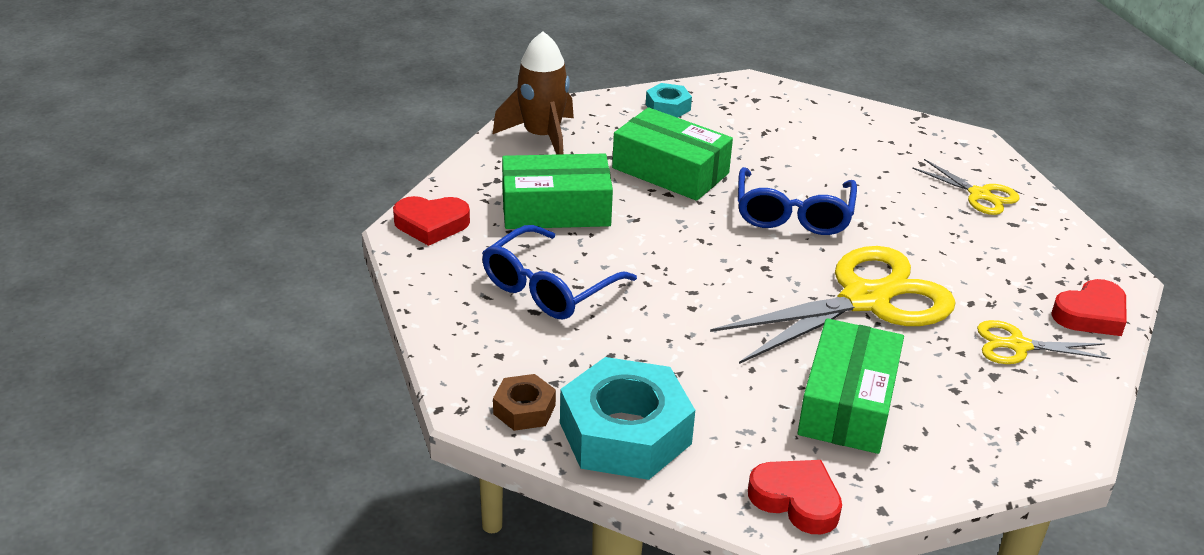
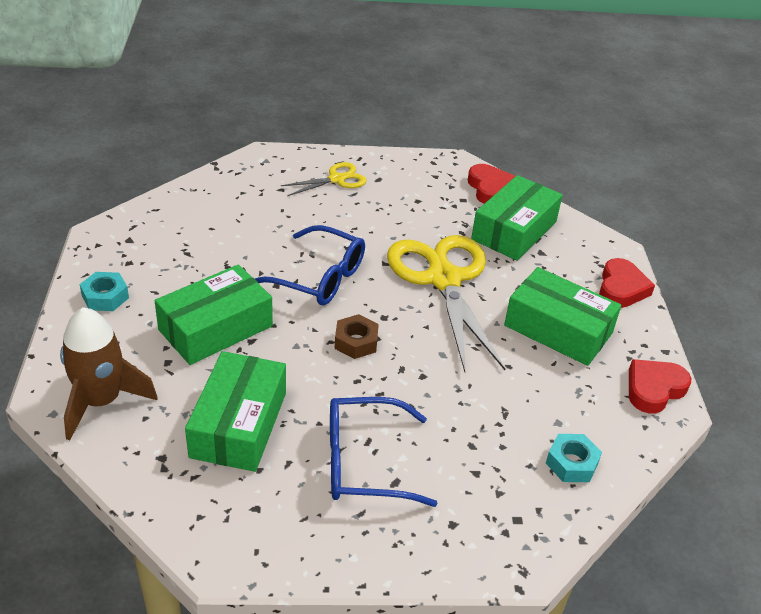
camera: 75 degrees left, 5 degrees up
(431, 224) = (219, 532): red heart -> red heart (621, 288)
(524, 409) = (531, 523): brown nut -> brown nut (356, 342)
(548, 288) = (364, 462): blue glasses -> blue glasses turned 120 degrees clockwise
(625, 433) = (572, 463): turquoise nut -> turquoise nut, size x0.48
(1018, 346) = (514, 230): yellow scissors -> green box

